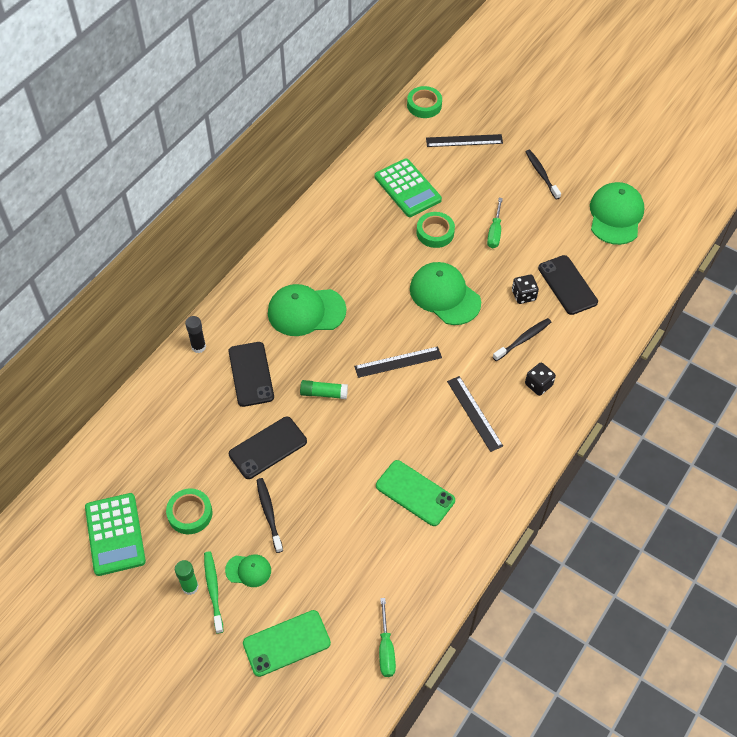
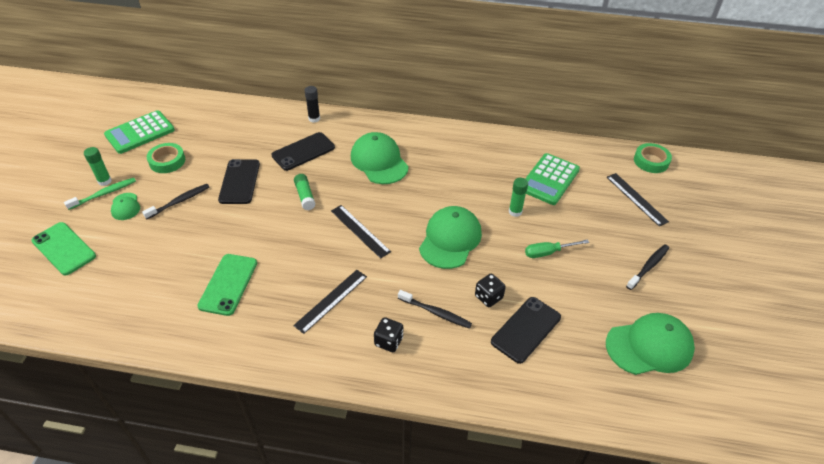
camera: 65 degrees right, 10 degrees down
(268, 448) = (239, 181): black phone -> black phone turned 60 degrees clockwise
(386, 649) = (66, 313): green screwdriver -> none
(435, 232) = (515, 212): green tape -> green glue stick

